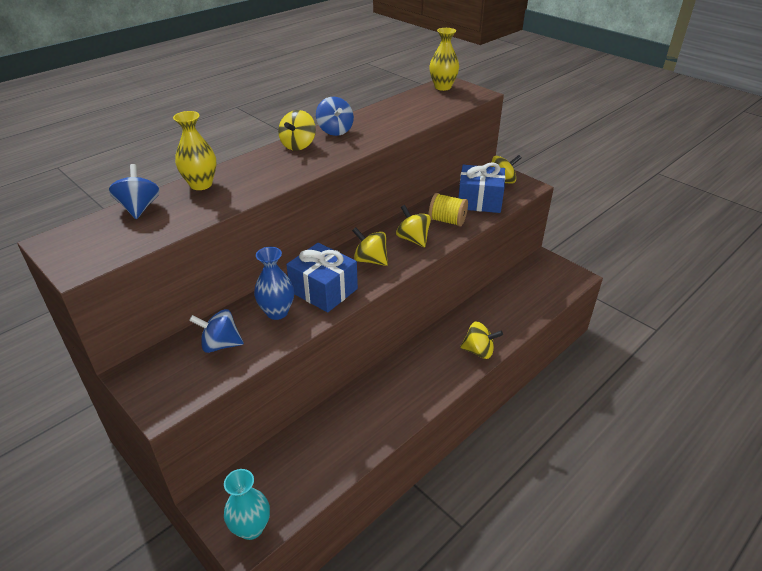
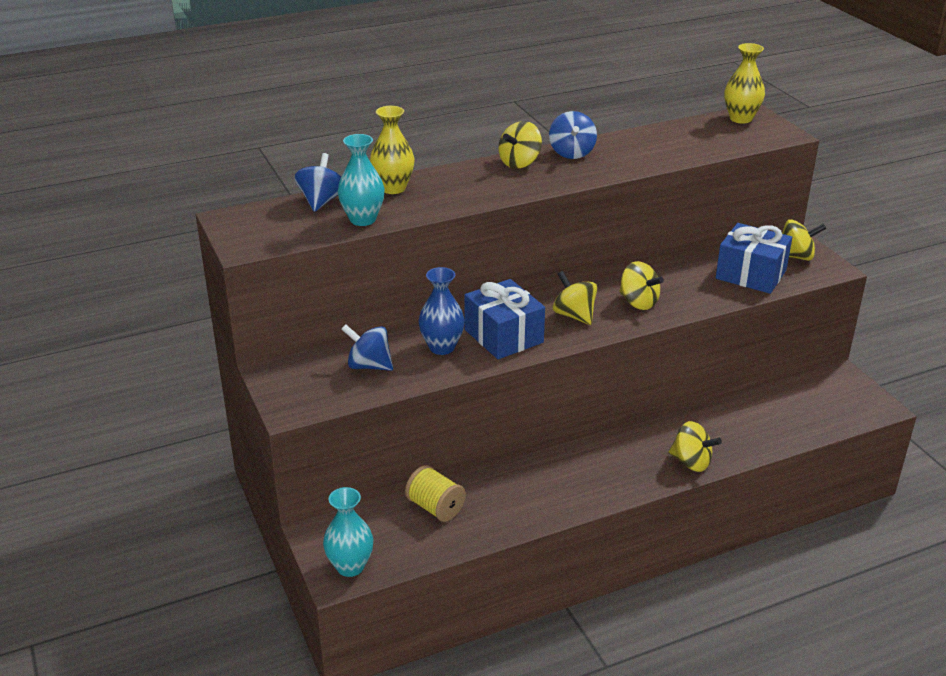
camera: 20 degrees right, 5 degrees down
(184, 218) = (362, 219): none -> turquoise vase
(413, 239) = (638, 302): yellow spinning top -> yellow spinning top turned 150 degrees clockwise
(447, 221) = (694, 290): yellow spool -> yellow spool (435, 507)

